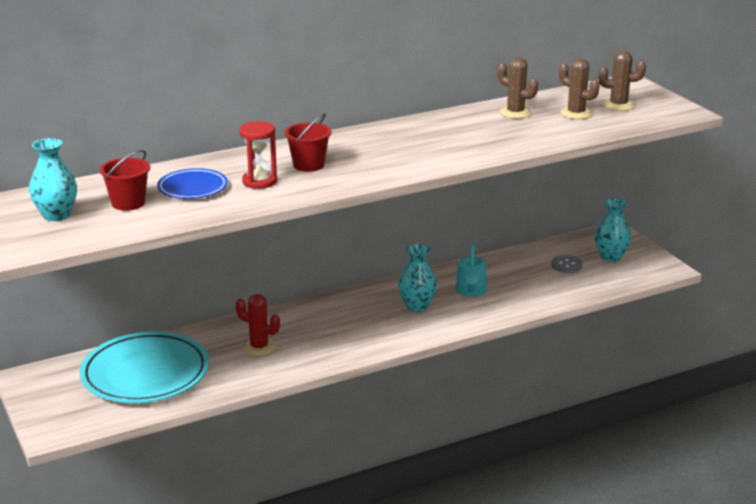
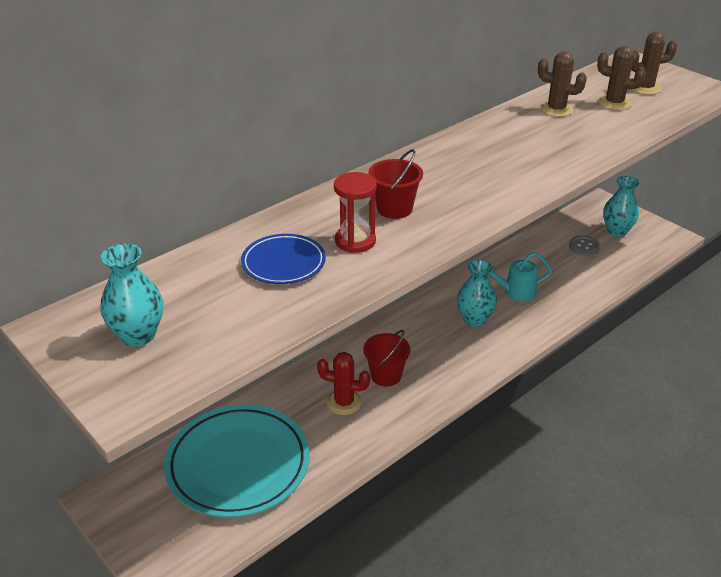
camera: 15 degrees left, 10 degrees up
(128, 203) = (219, 300): red bucket -> red bucket (386, 375)
(471, 291) = (515, 292): turquoise watering can -> turquoise watering can turned 90 degrees clockwise

